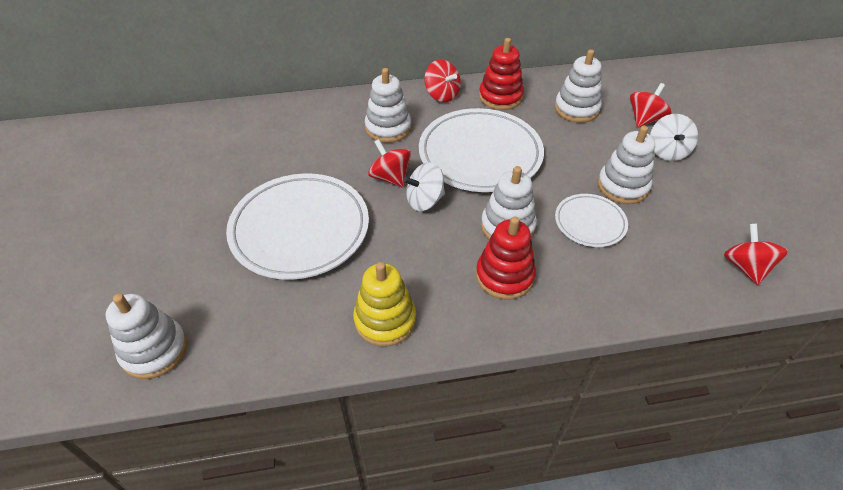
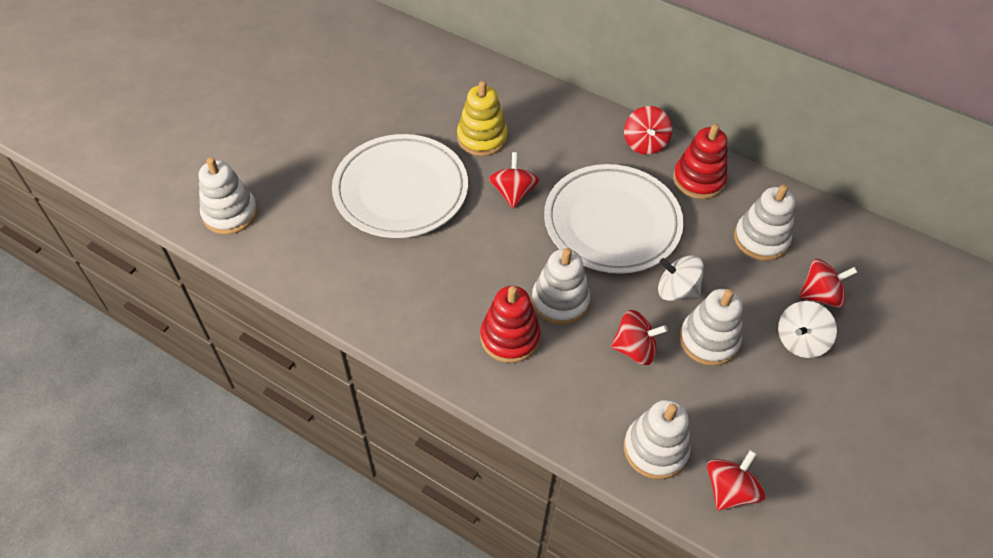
camera: 40 degrees right, 5 degrees up
(385, 320) = (387, 303): yellow stacking toy -> yellow stacking toy (482, 138)
(388, 128) = (560, 146): white stacking toy -> white stacking toy (655, 449)
(424, 200) = (518, 232): white spinning top -> white spinning top (676, 290)
(590, 223) = (635, 349): white plate -> red spinning top

